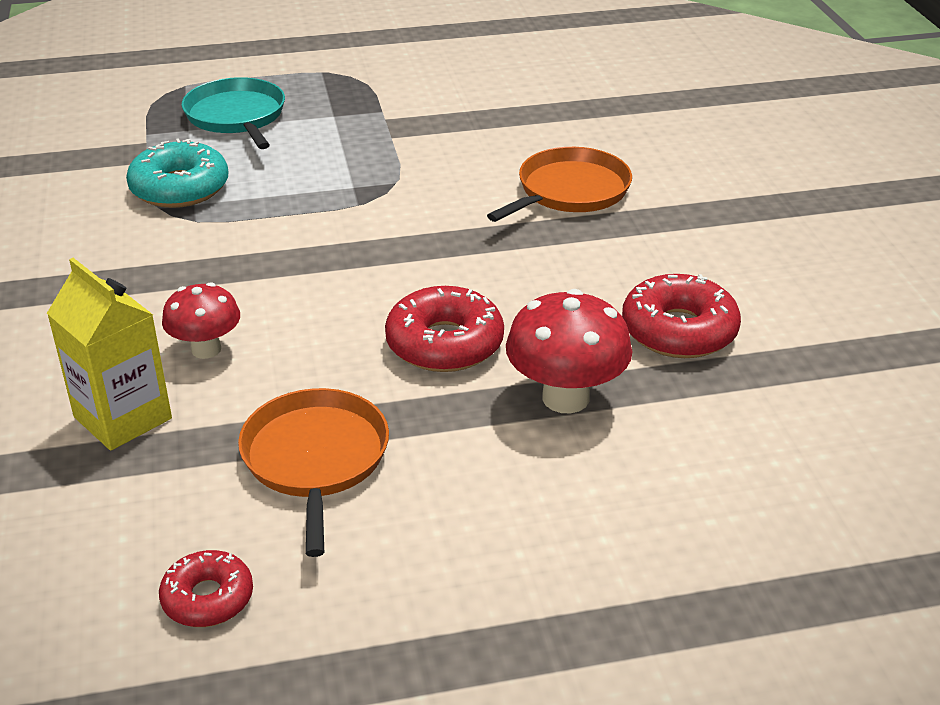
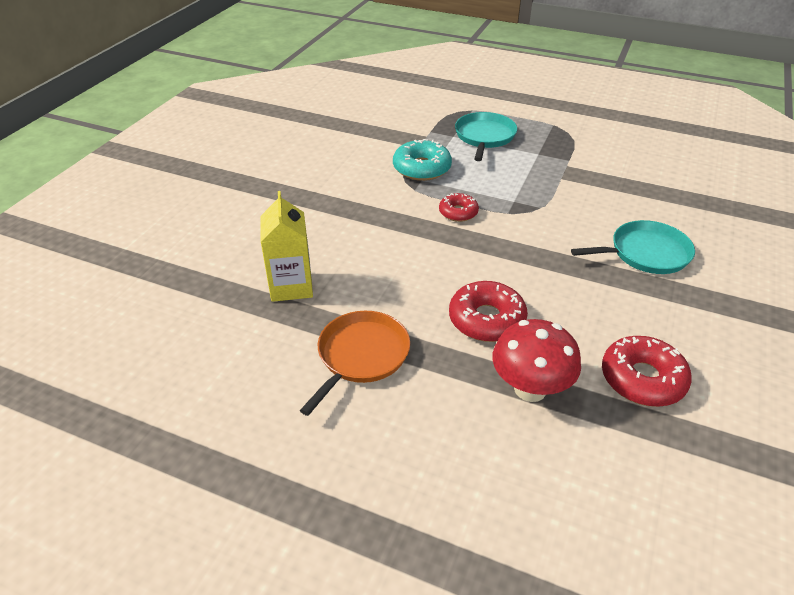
camera: 35 degrees right, 5 degrees up
(206, 349) = (360, 266): red mushroom -> none
(208, 598) = (247, 407): red donut -> red donut (458, 212)
(569, 191) = (645, 253): orange pan -> turquoise pan

